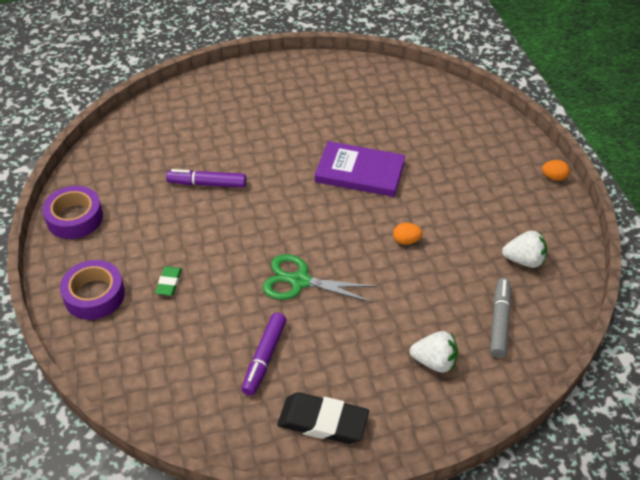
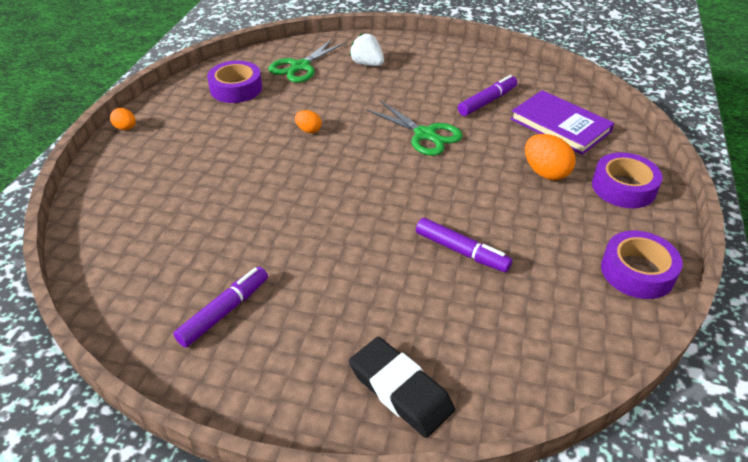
camera: 150 degrees left, 5 degrees down
(169, 283) = (545, 173): green eraser -> orange egg
(323, 421) = (467, 63): black eraser -> black eraser (400, 390)
(327, 94) = (224, 312): none -> purple marker
(360, 172) = (288, 199): purple book -> purple book (560, 125)
(499, 322) = (300, 67): grey marker -> green scissors
(524, 260) = (236, 88): white strawberry -> purple tape

